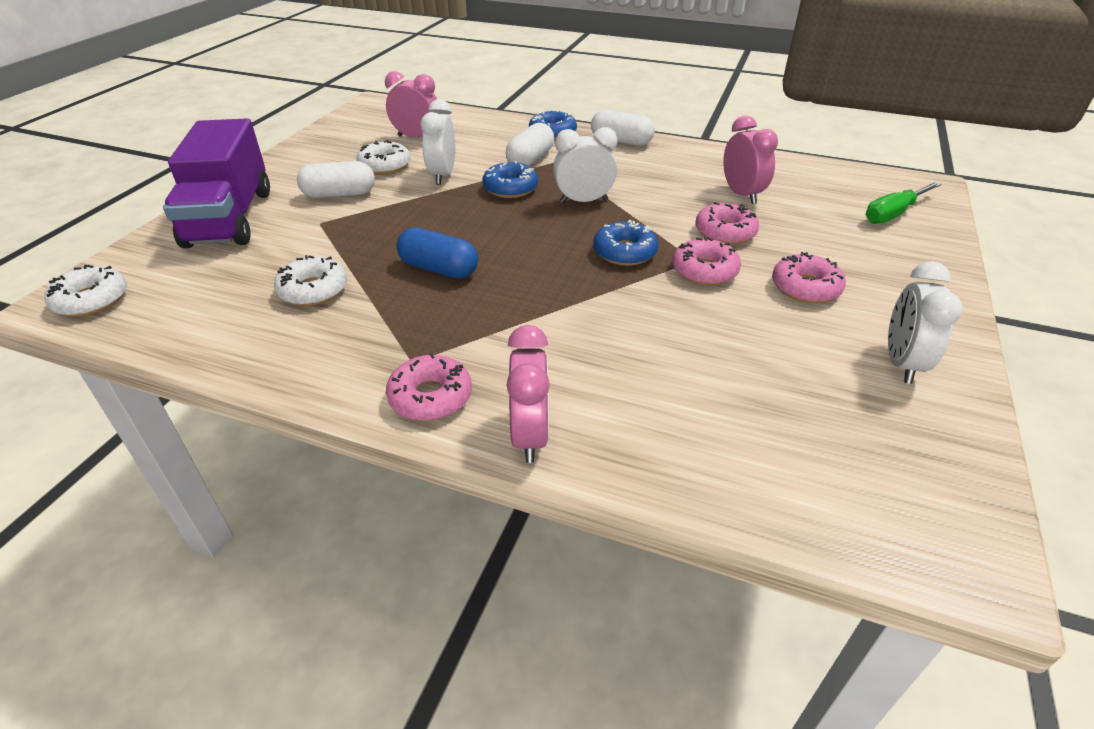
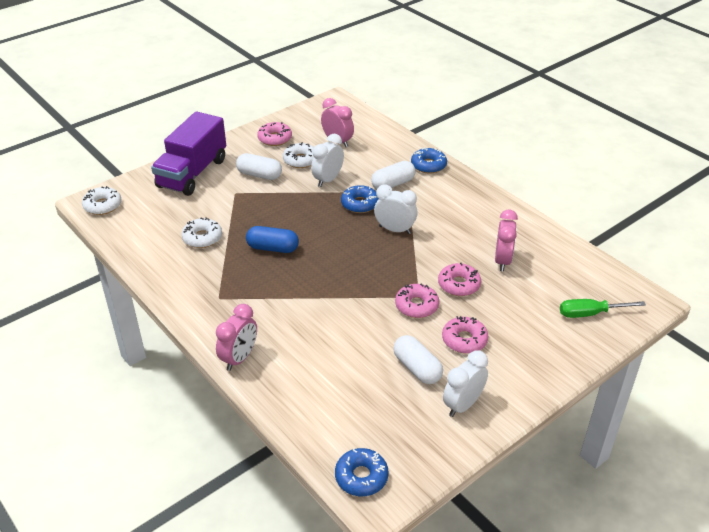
camera: 30 degrees right, 0 degrees up
(430, 397) = (212, 320): pink donut -> pink donut (275, 138)
(439, 269) = (273, 248): blue capsule -> blue capsule turned 45 degrees counterclockwise
(621, 141) = (468, 188): white capsule -> white capsule (417, 368)
(624, 252) = (383, 275): blue donut -> blue donut (361, 477)

